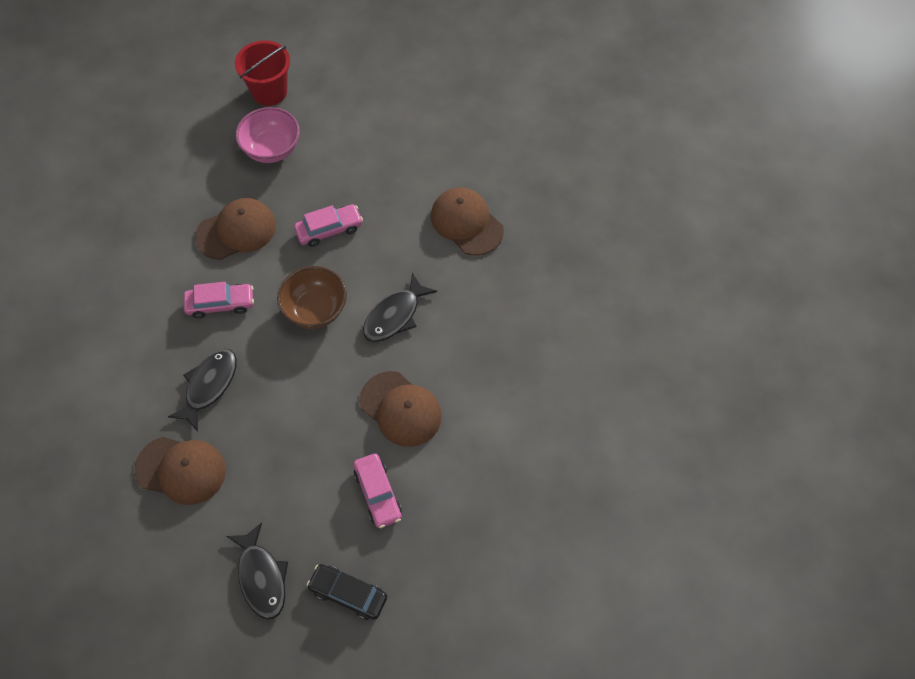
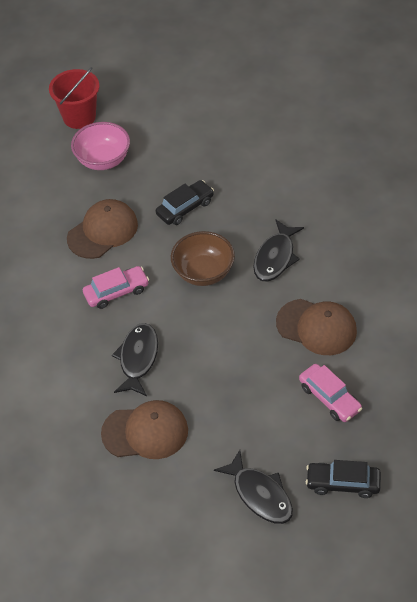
camera: 15 degrees left, 10 degrees down
(329, 229) = (185, 208): pink car -> black car
(466, 223) = (302, 171): brown cap -> none

